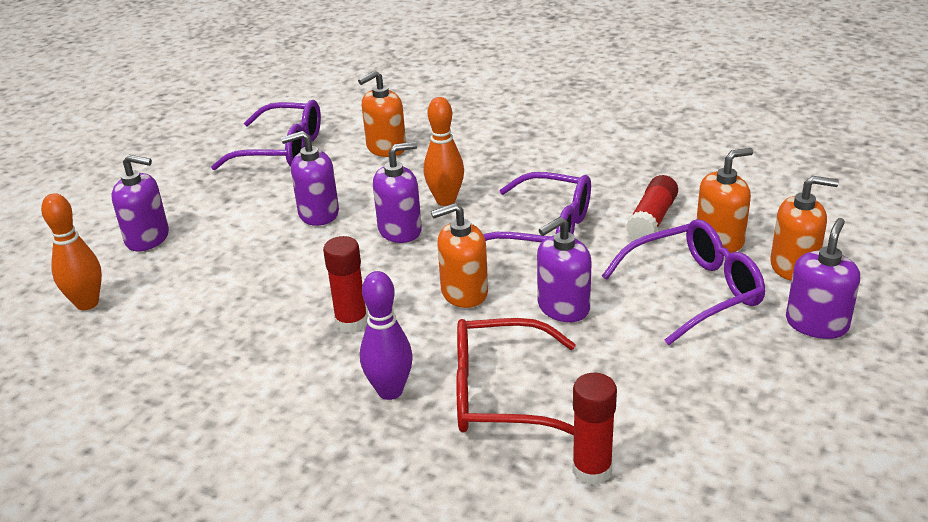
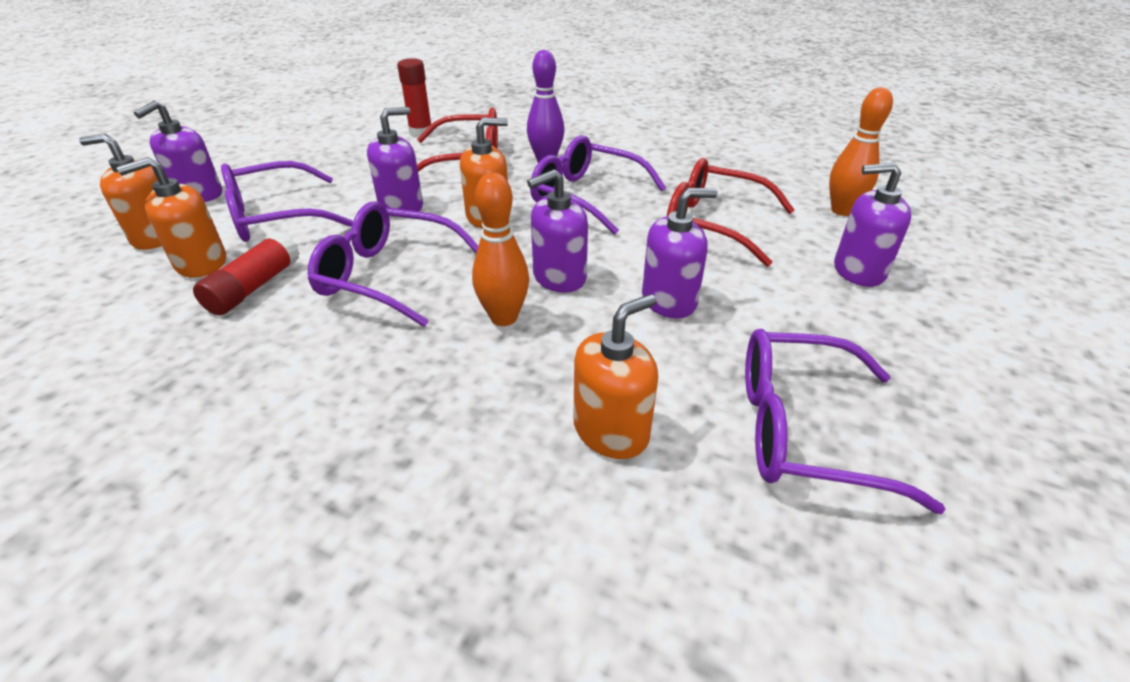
camera: 175 degrees right, 5 degrees up
(233, 285) = (715, 224): none -> red glasses
(351, 322) = (587, 197): red glue stick -> purple glasses

